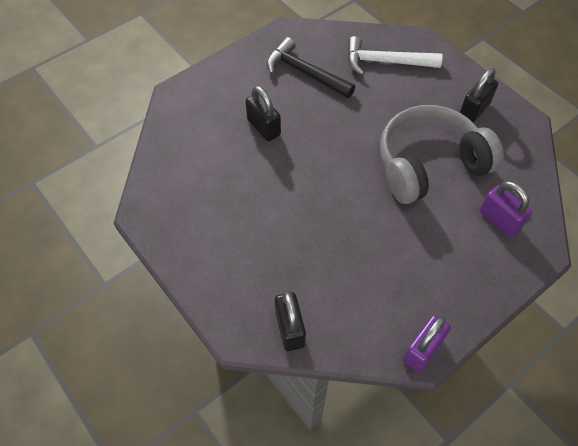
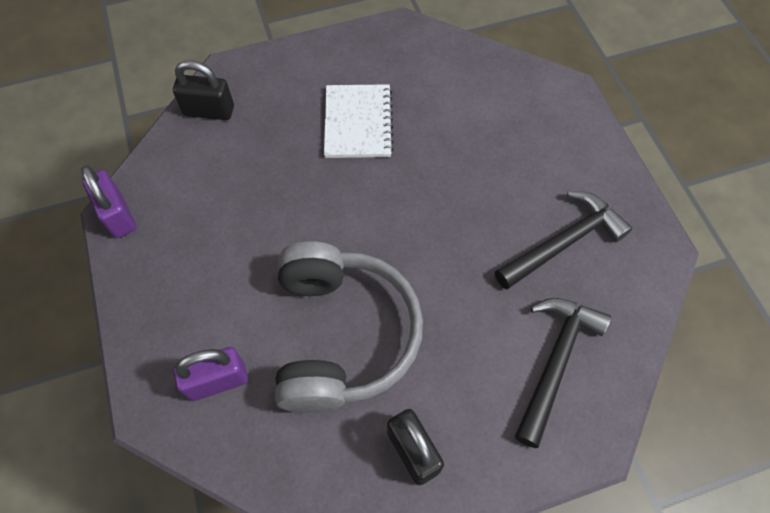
camera: 110 degrees right, 5 degrees up
(257, 211) = (358, 123): none -> white notebook
(263, 127) = (479, 164): black padlock -> none
(385, 62) = (555, 362): white hammer -> black hammer

